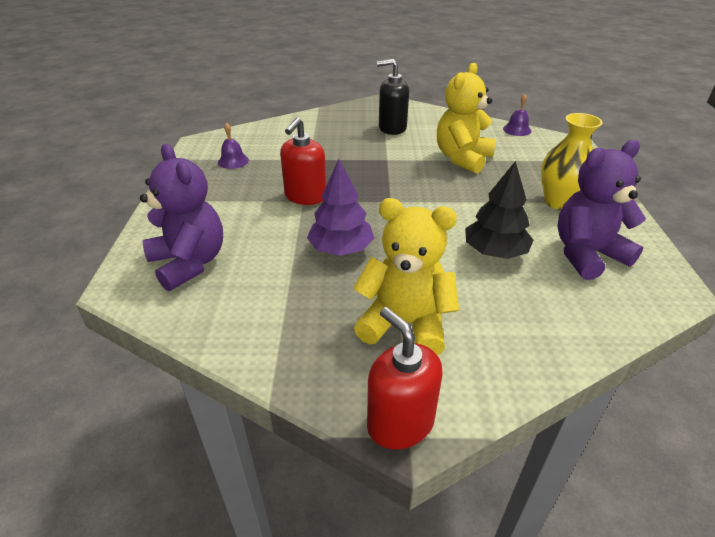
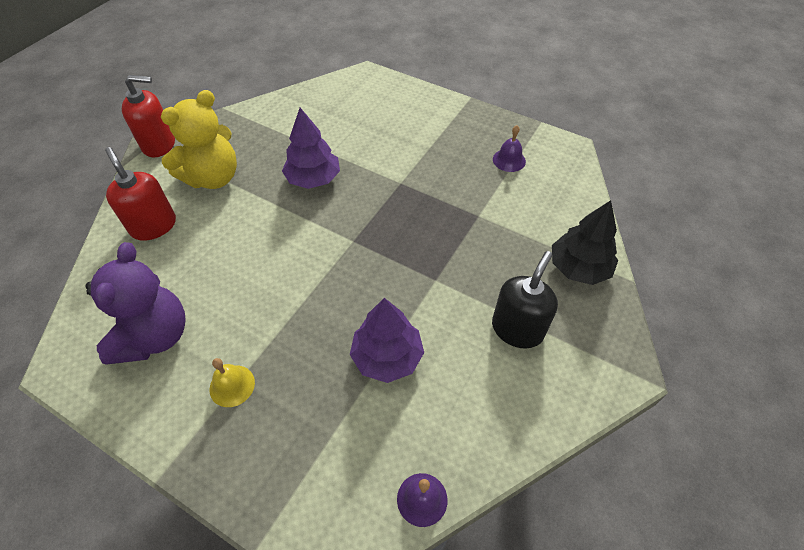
camera: 120 degrees right, 15 degrees up
(189, 263) = (364, 104): purple teddy bear -> none
(305, 196) = (406, 186): red soap dispenser -> red soap dispenser (153, 226)
(462, 158) = (387, 356): yellow teddy bear -> purple tree
(495, 252) = (222, 270): black tree -> black tree (579, 268)
(559, 202) = (232, 385): yellow vase -> yellow bell

